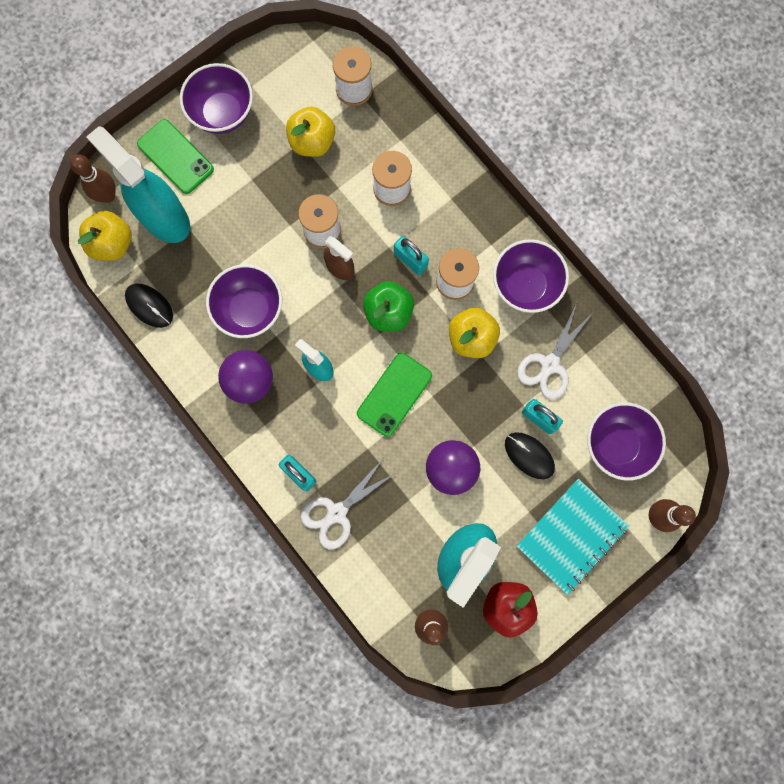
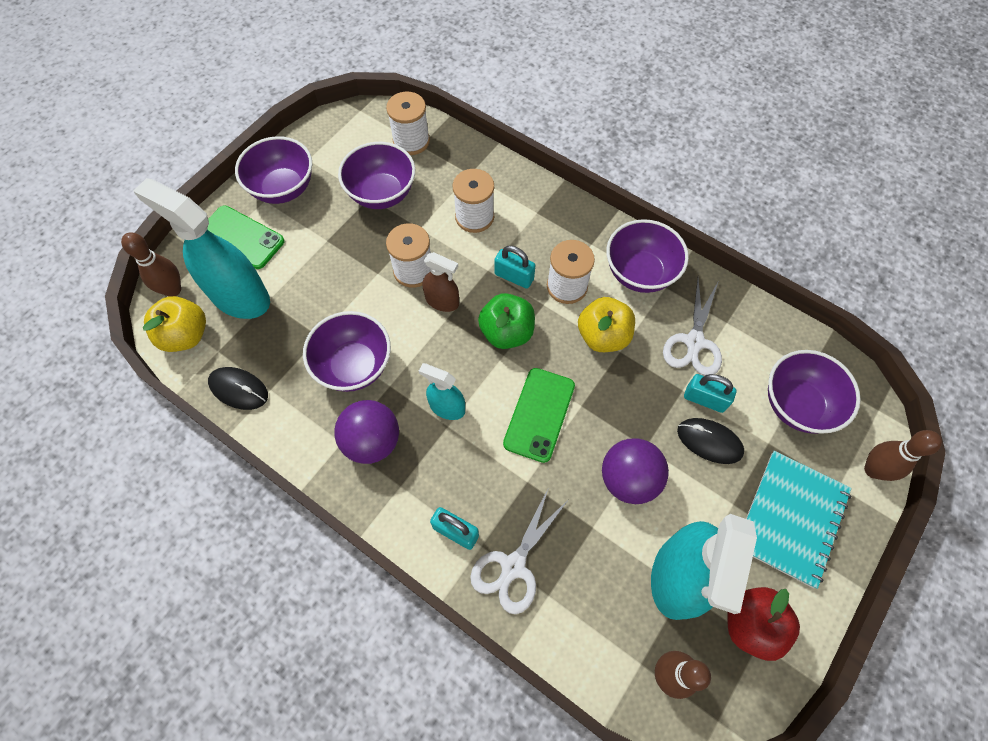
camera: 15 degrees left, 15 degrees down
(312, 142) = (382, 194): yellow apple -> purple bowl

